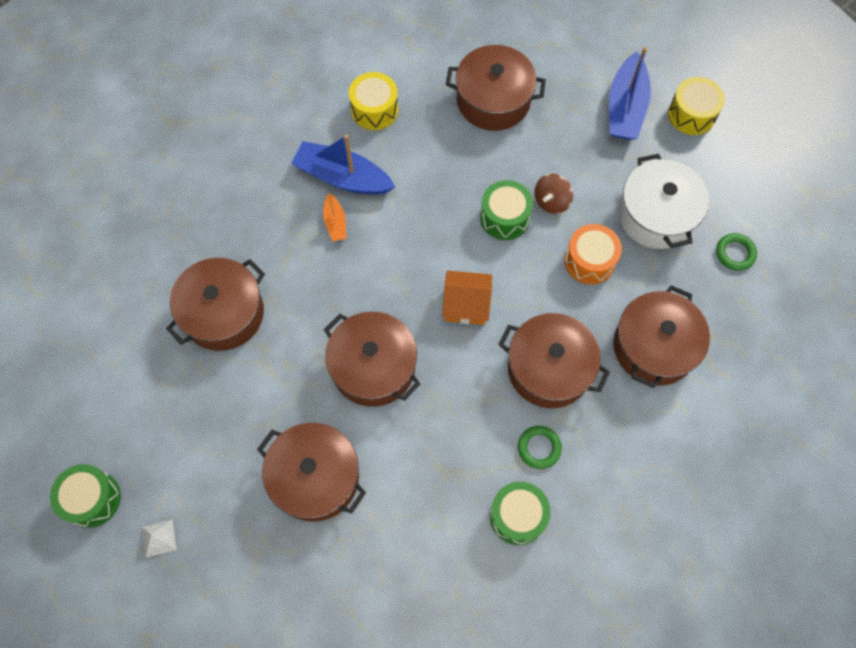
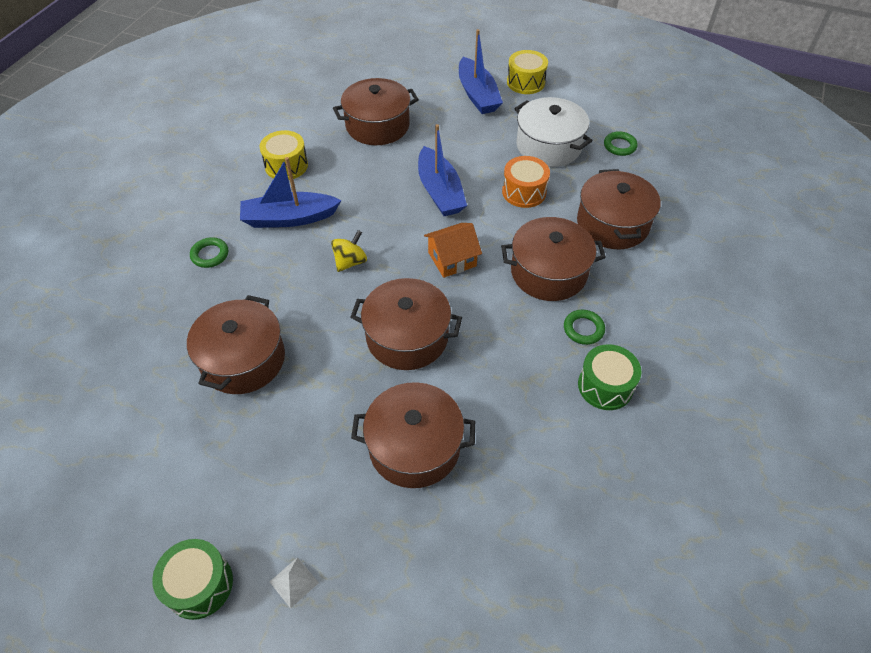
camera: 30 degrees left, 15 degrees down
(251, 184) = (210, 255): none -> green ring
(335, 222) = (303, 251): orange boat -> none
(370, 257) = (350, 262): none -> yellow spinning top
(504, 217) = (440, 191): green drum -> blue boat
(551, 201) = (467, 168): brown spinning top -> none

